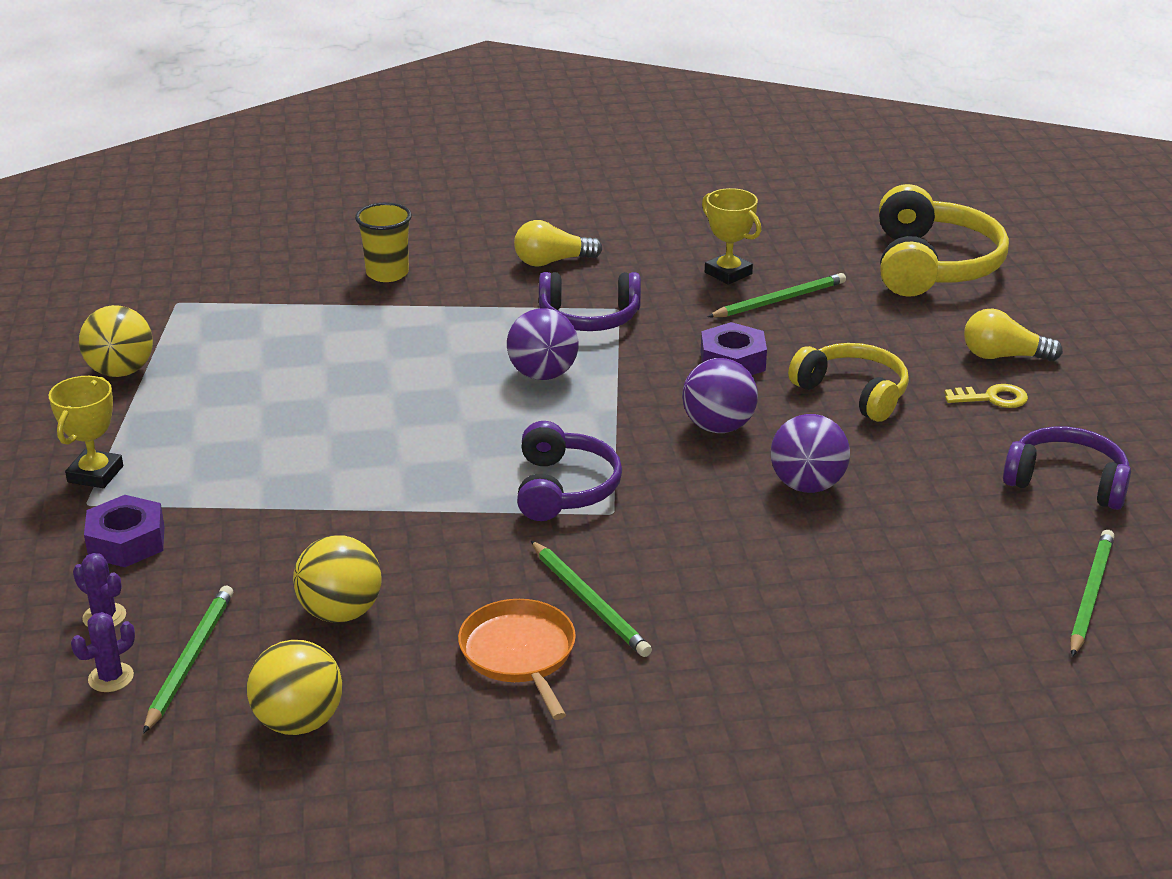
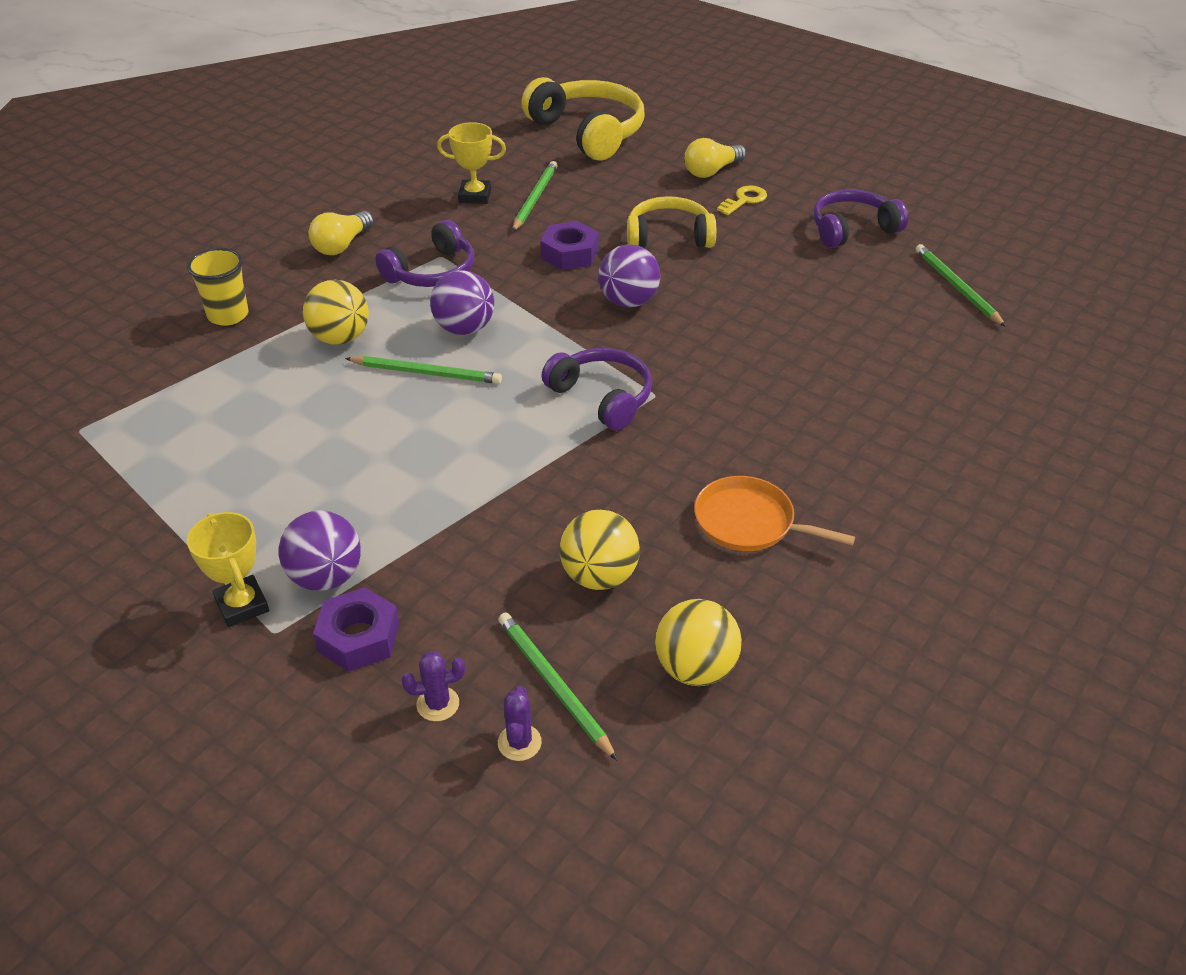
camera: 45 degrees left, 10 degrees up
(121, 371) = (123, 513): yellow ball -> yellow ball (340, 338)
(590, 602) = (734, 461): green pencil -> green pencil (426, 373)
(807, 485) = (733, 309): purple ball -> purple ball (326, 577)

